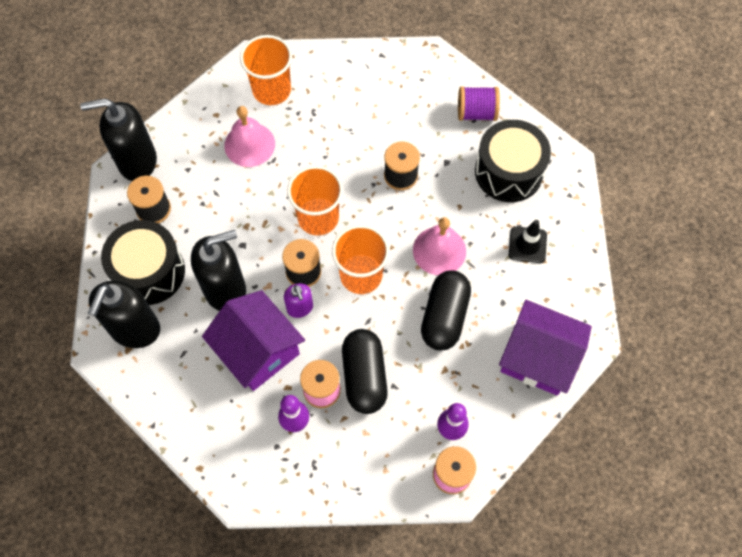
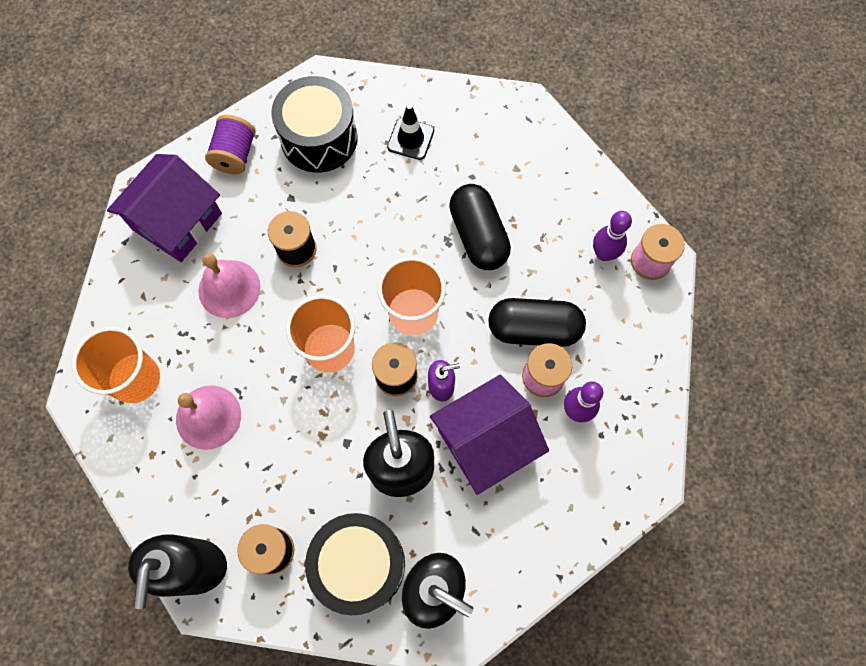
camera: 80 degrees left, 5 degrees up
(439, 250) = (399, 226): pink bell -> pink bell (229, 288)
(444, 316) = (478, 236): black capsule -> black capsule turned 45 degrees clockwise
(538, 357) = (538, 156): purple house -> purple house (177, 222)

